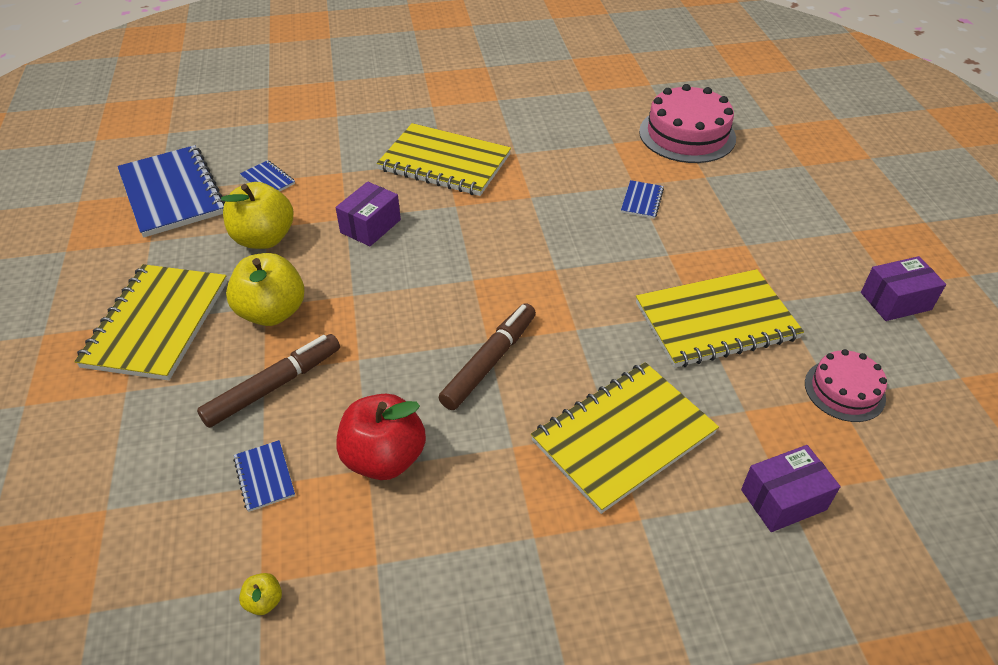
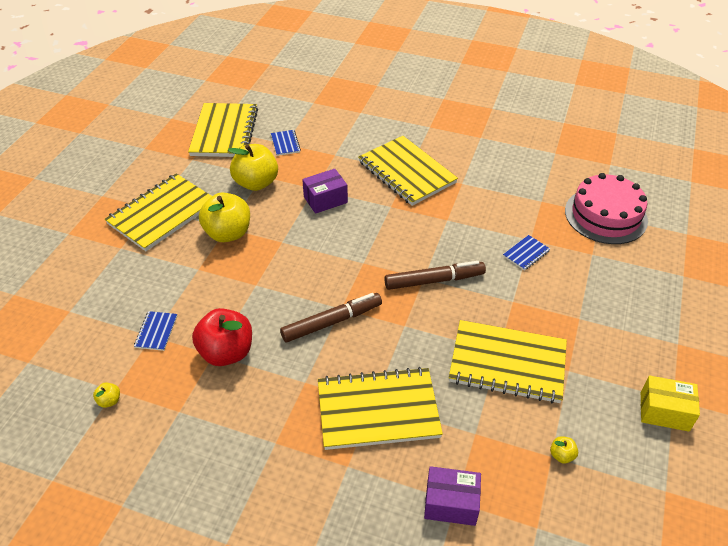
camera: 30 degrees right, 0 degrees up
(172, 193) = (224, 132): blue notebook -> yellow notebook
(274, 386) = (197, 280): brown marker -> brown marker (434, 280)
(844, 390) = (561, 455): pink cake -> yellow apple
(895, 301) = (664, 411): purple box -> yellow box

